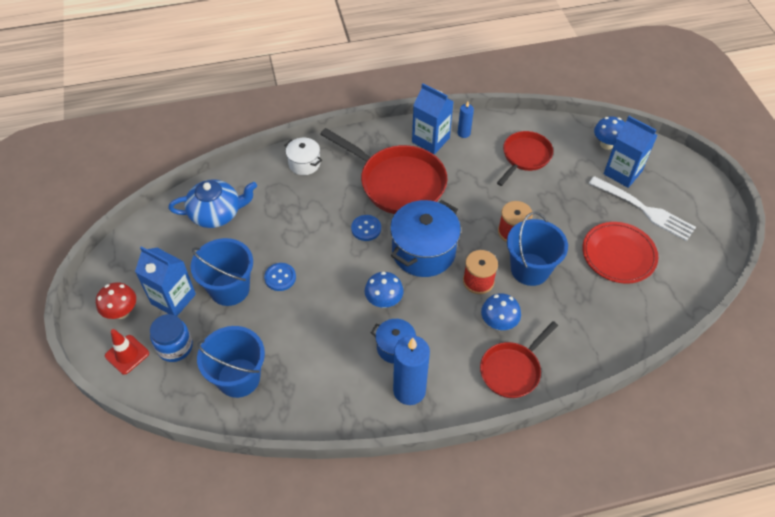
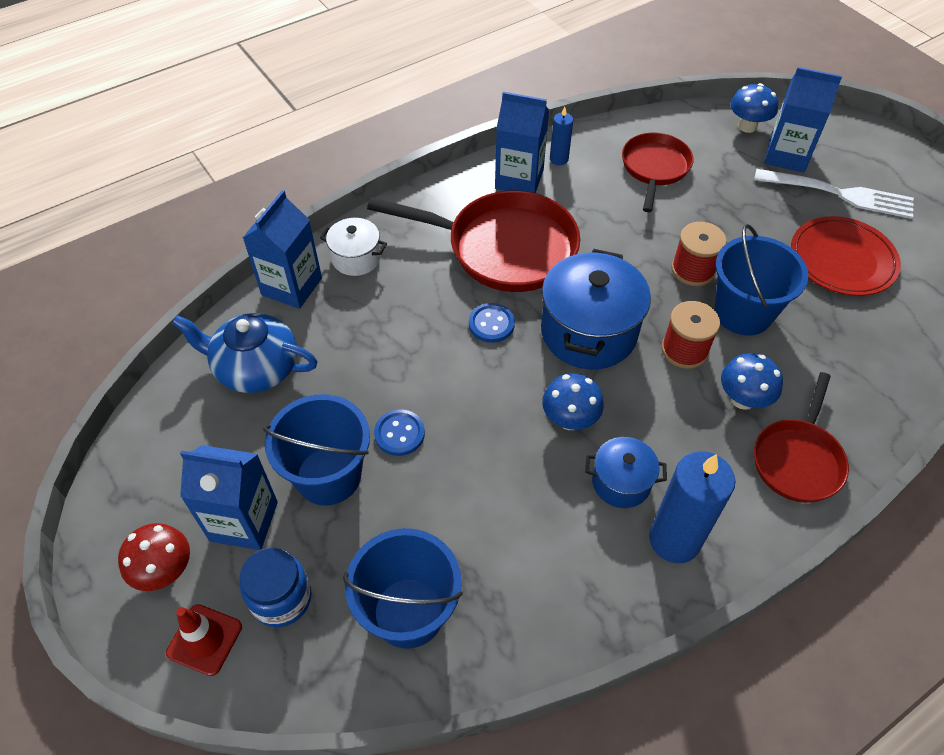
camera: 20 degrees left, 0 degrees up
(216, 213) = (255, 368): blue teapot -> blue teapot turned 135 degrees counterclockwise
(258, 170) = (292, 286): none -> blue carton

